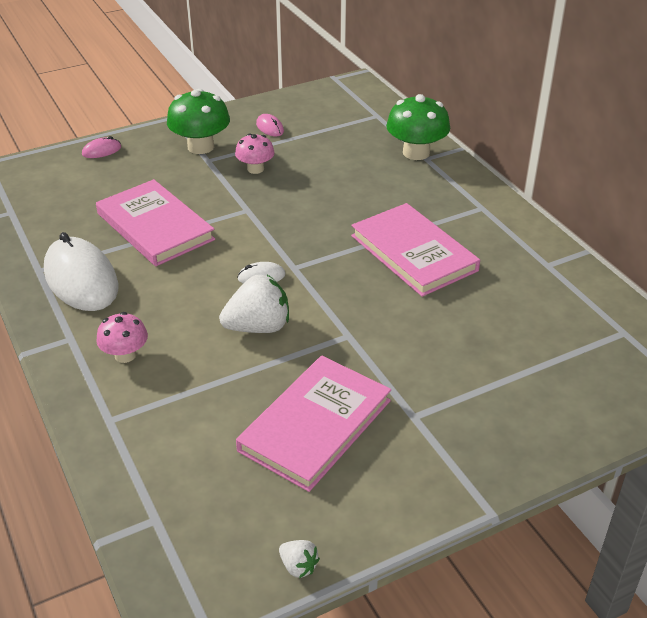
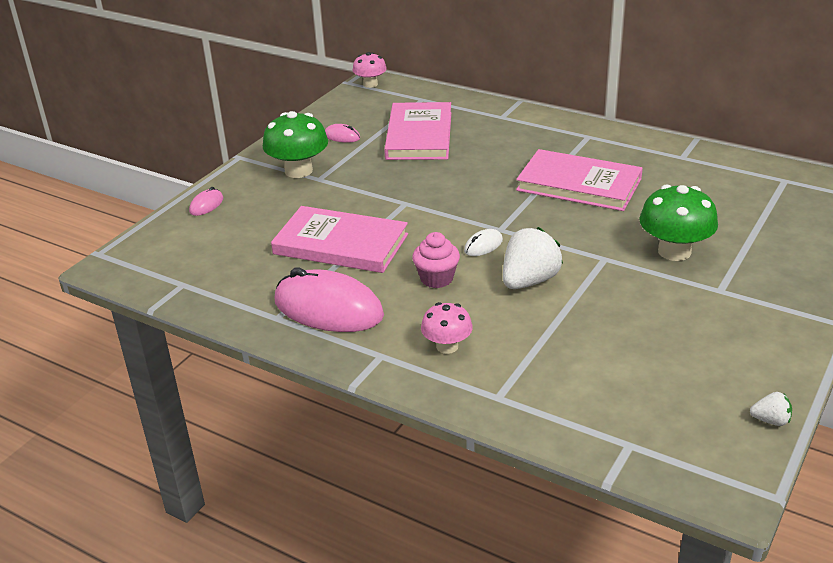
camera: 30 degrees left, 5 degrees down
(81, 279) = (328, 309): white mouse -> pink mouse
(189, 290) = (436, 278): none -> pink cupcake
(255, 169) = (371, 171): pink mushroom -> pink mushroom (370, 84)
(315, 425) = (661, 327): pink book -> pink book (419, 135)
(416, 152) = (489, 115): green mushroom -> green mushroom (674, 251)

